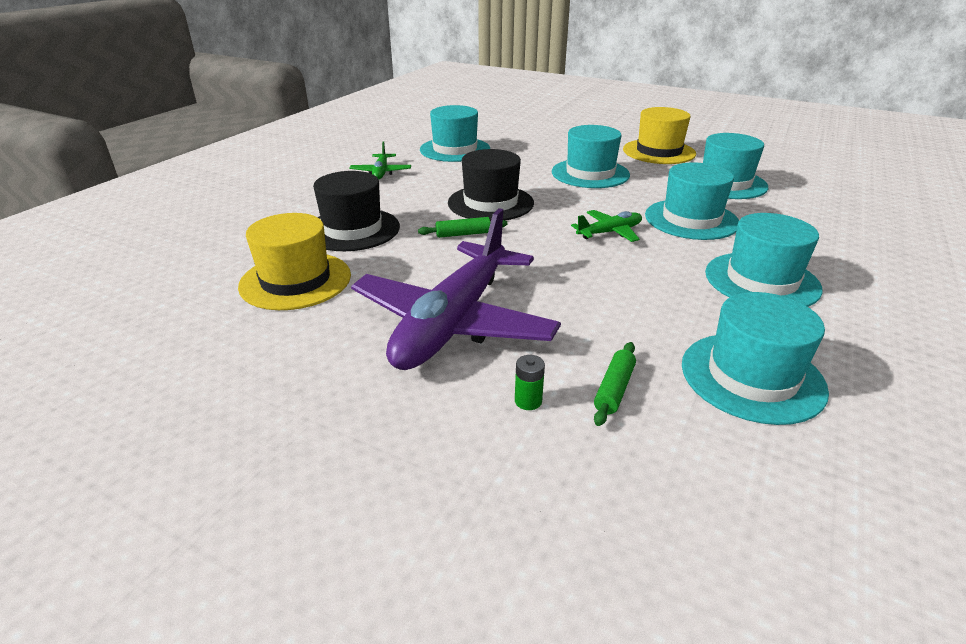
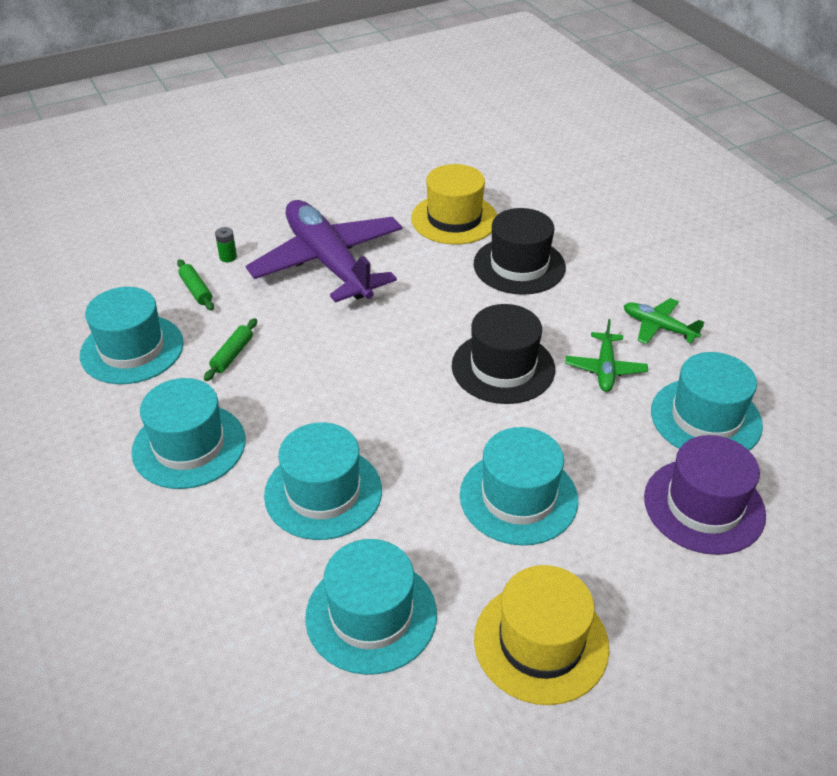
camera: 125 degrees right, 10 degrees up
(463, 234) = (450, 320): green rolling pin -> green rolling pin (232, 355)
(521, 141) = (704, 506): none -> purple hat
(610, 232) = (361, 411): green plane -> green plane (605, 369)

